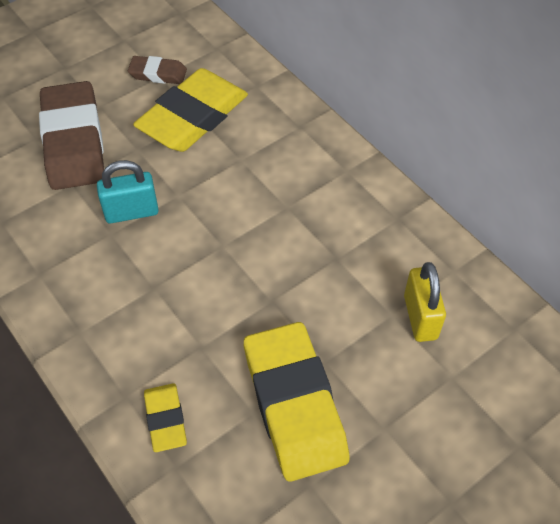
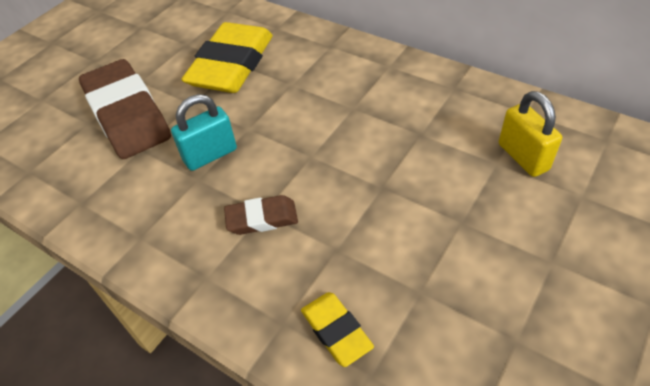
camera: 15 degrees left, 5 degrees down
(158, 74) = (184, 42): brown eraser -> brown eraser (262, 218)
(294, 404) = (456, 270): yellow eraser -> none

